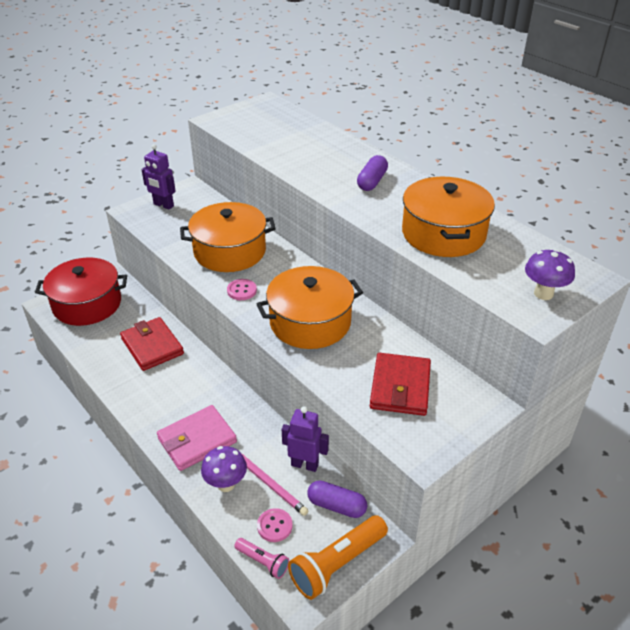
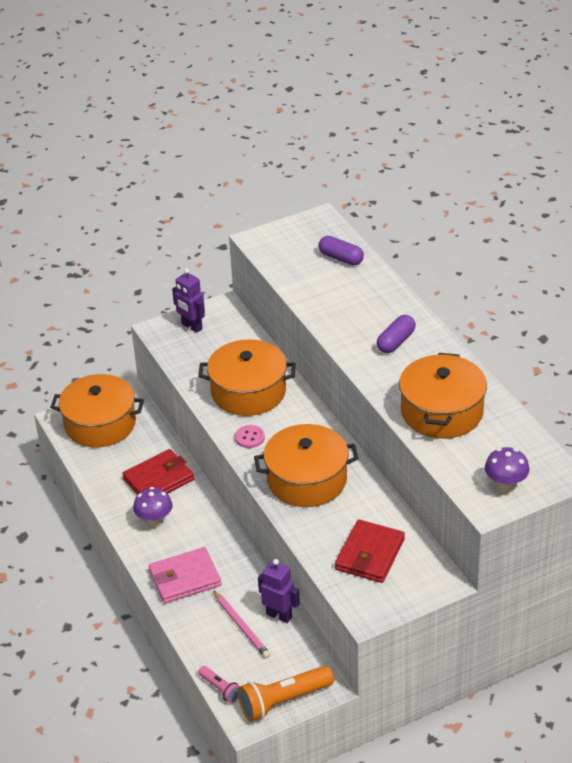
camera: 15 degrees right, 0 degrees up
(87, 304) = (100, 424): red pot -> orange pot
(152, 346) = (159, 479): red wallet -> red wallet turned 75 degrees clockwise
(226, 484) = (203, 621): purple mushroom -> purple mushroom (155, 522)
(274, 526) = (238, 662): pink button -> none
(336, 506) = (297, 655): purple capsule -> purple capsule (341, 258)

